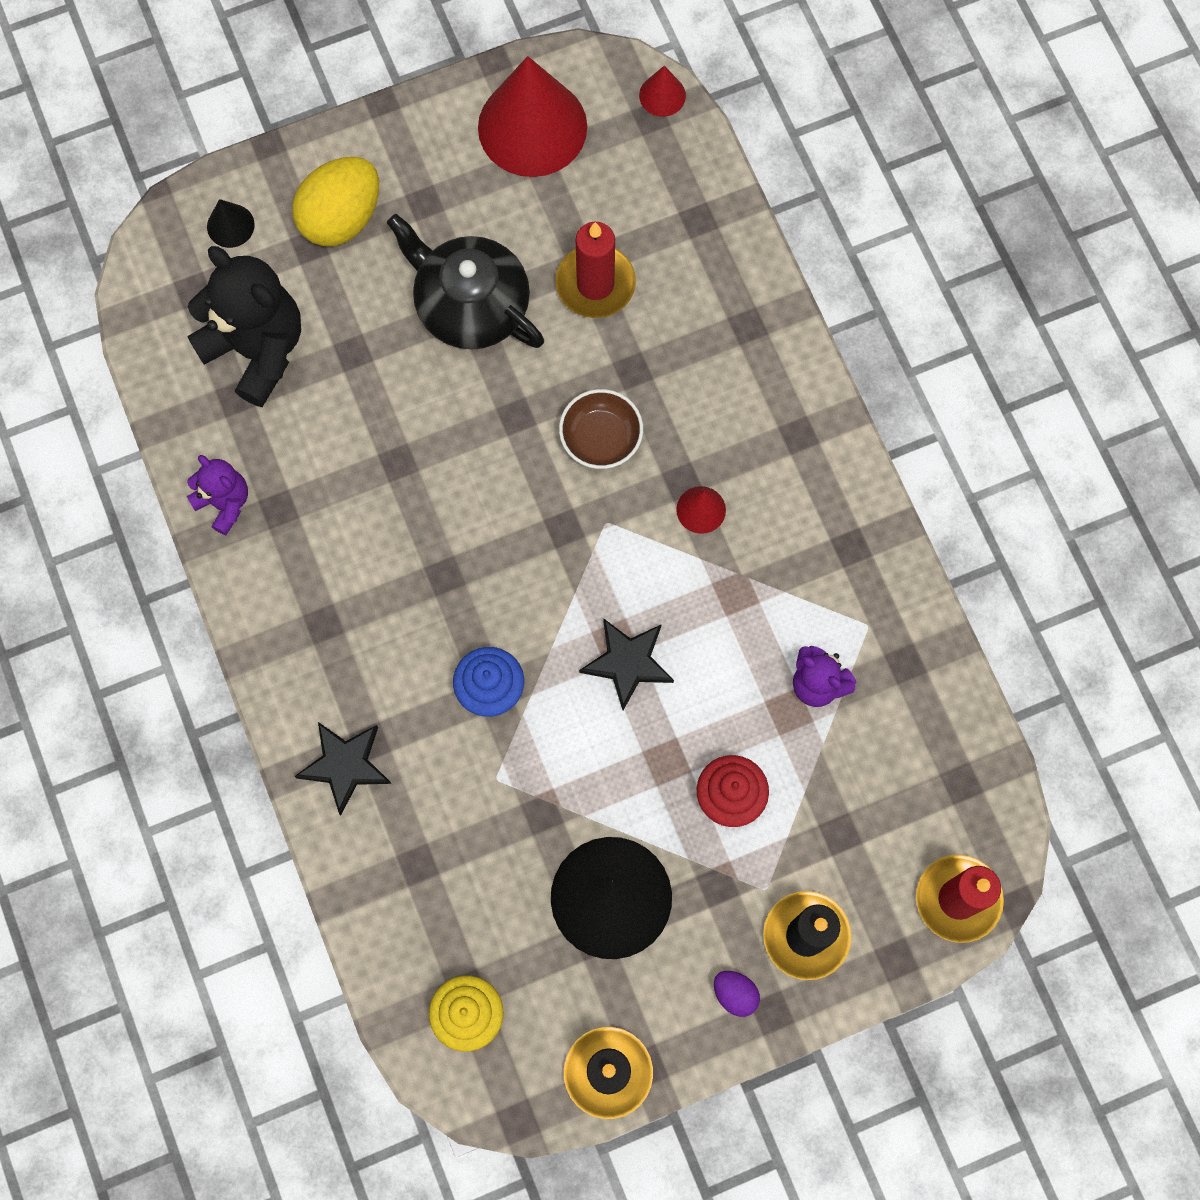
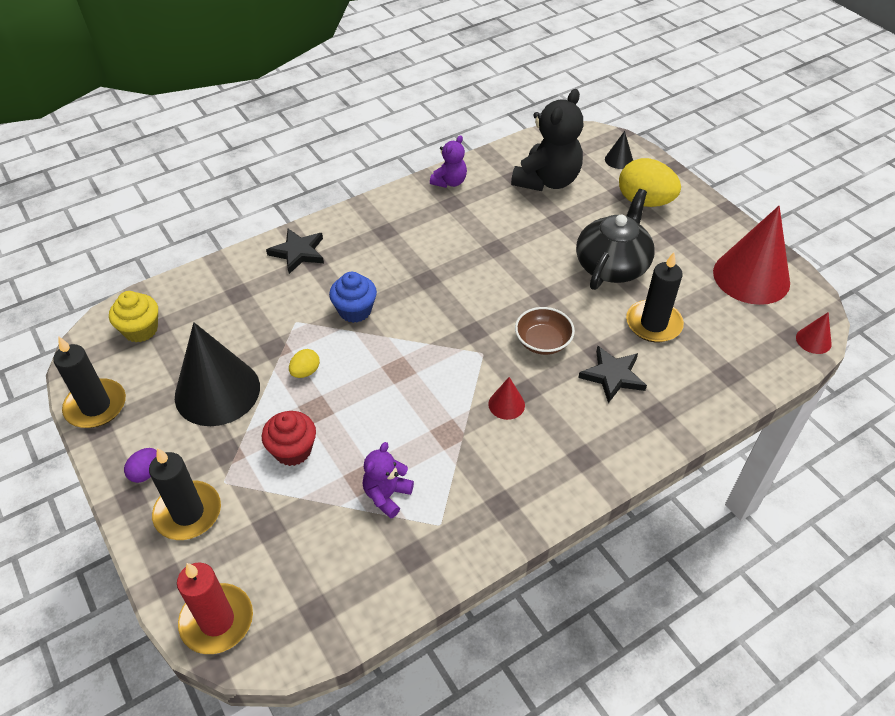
camera: 80 degrees right, 25 degrees down
(595, 284) = (653, 324): red candle -> black candle
(597, 771) = (305, 372): none -> yellow egg
(628, 662) = (384, 378): black star -> black star (613, 376)

